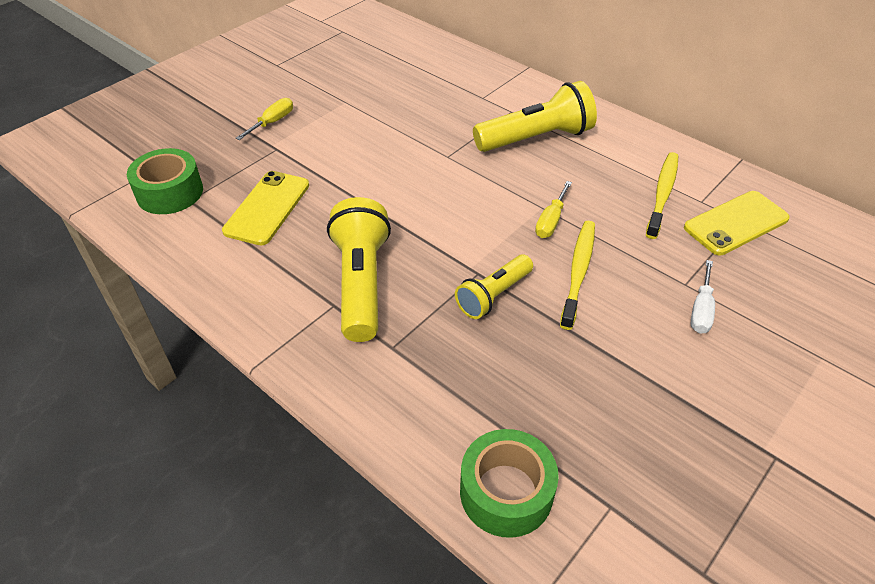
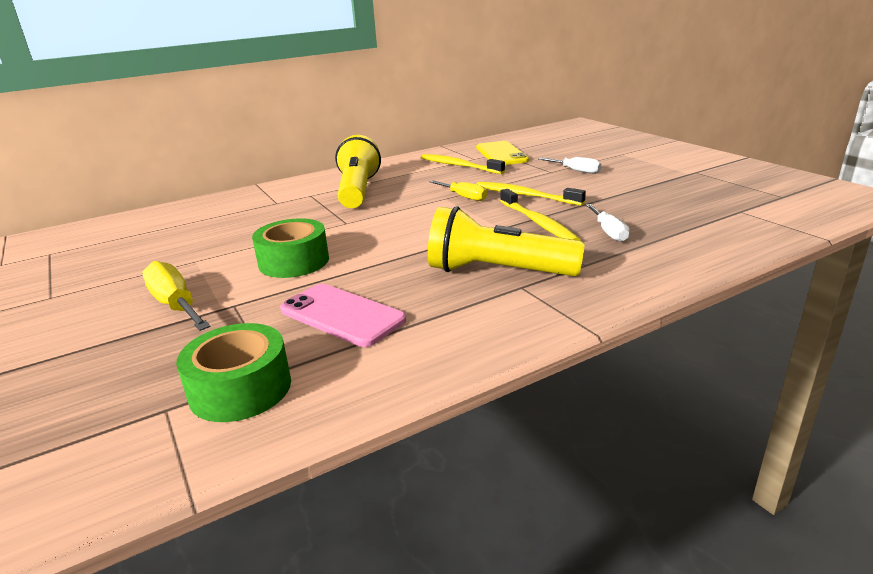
camera: 70 degrees left, 20 degrees down
(267, 208) = (342, 315): yellow phone -> pink phone
(272, 122) = (176, 305): yellow screwdriver -> yellow screwdriver, size x1.51
(485, 361) = (608, 232): none -> white screwdriver
(493, 295) = (538, 223): yellow flashlight -> yellow toothbrush
(506, 492) = (736, 237): green tape -> green tape (294, 261)

